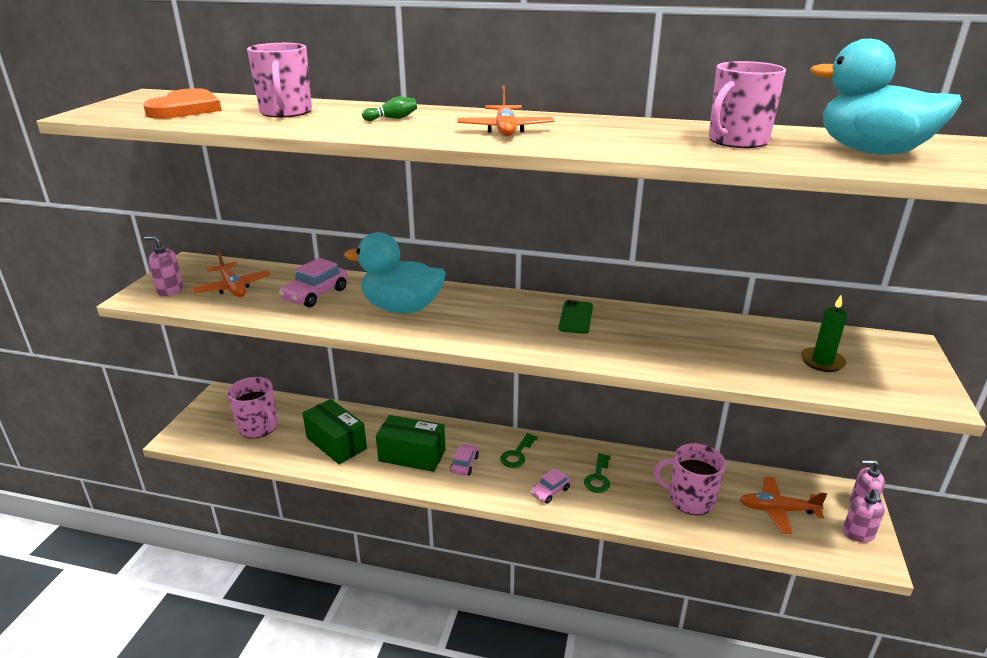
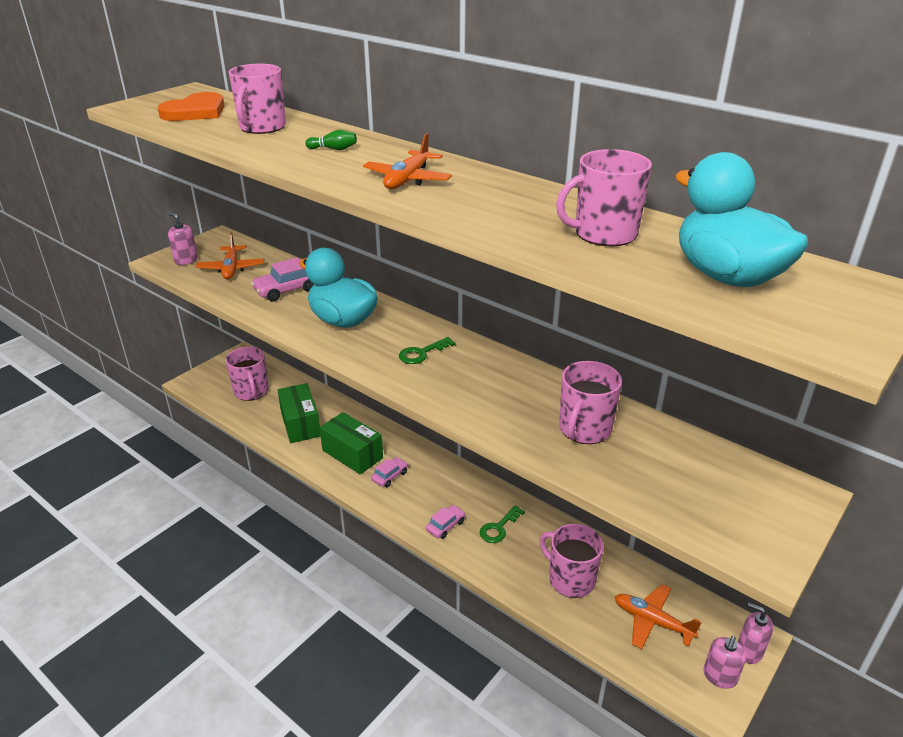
camera: 25 degrees right, 5 degrees up
(517, 454) = (441, 482): green key -> green key (422, 353)
(550, 491) = (445, 526): pink car -> pink car turned 150 degrees clockwise
(576, 317) = (483, 369): green phone -> none
(707, 342) = (584, 429): none -> pink mug
(822, 362) = (683, 484): green candle -> none

